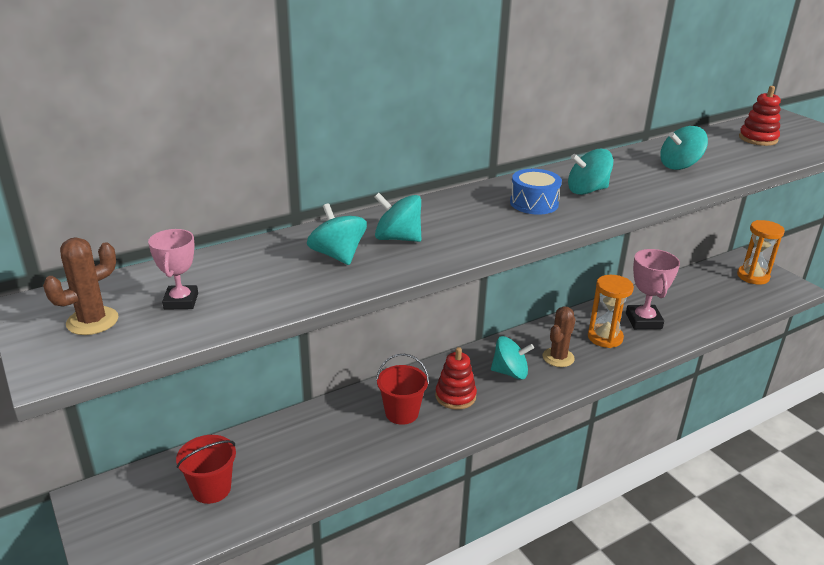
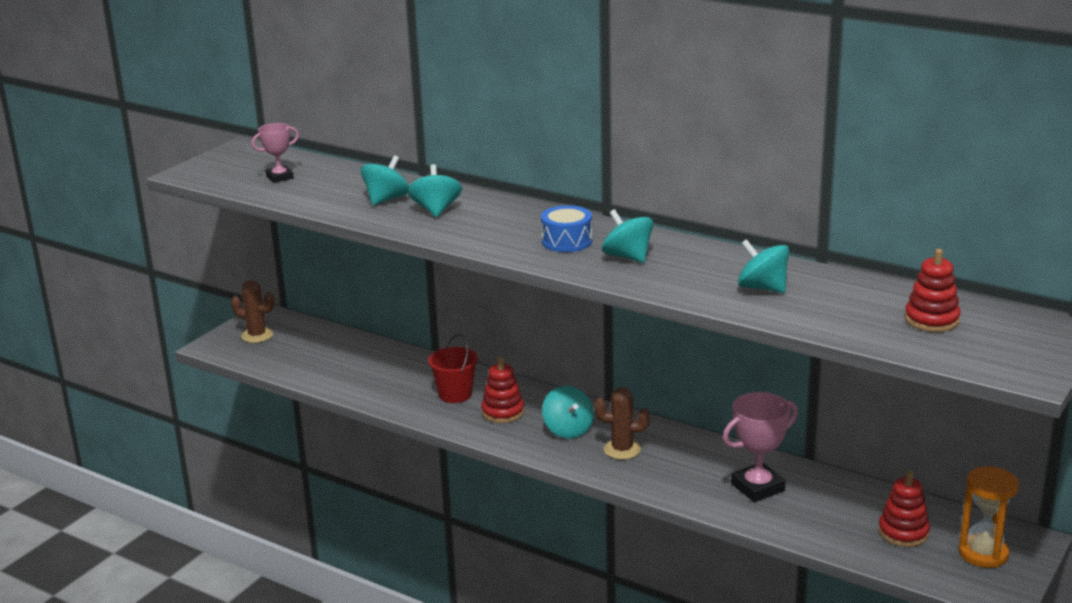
camera: 65 degrees right, 5 degrees down
(92, 321) = (237, 165): brown cactus -> brown cactus (257, 335)
(211, 489) = (304, 350): red bucket -> none
(605, 337) = (692, 469): orange hourglass -> none
(721, 291) = (903, 532): none -> red stacking toy

